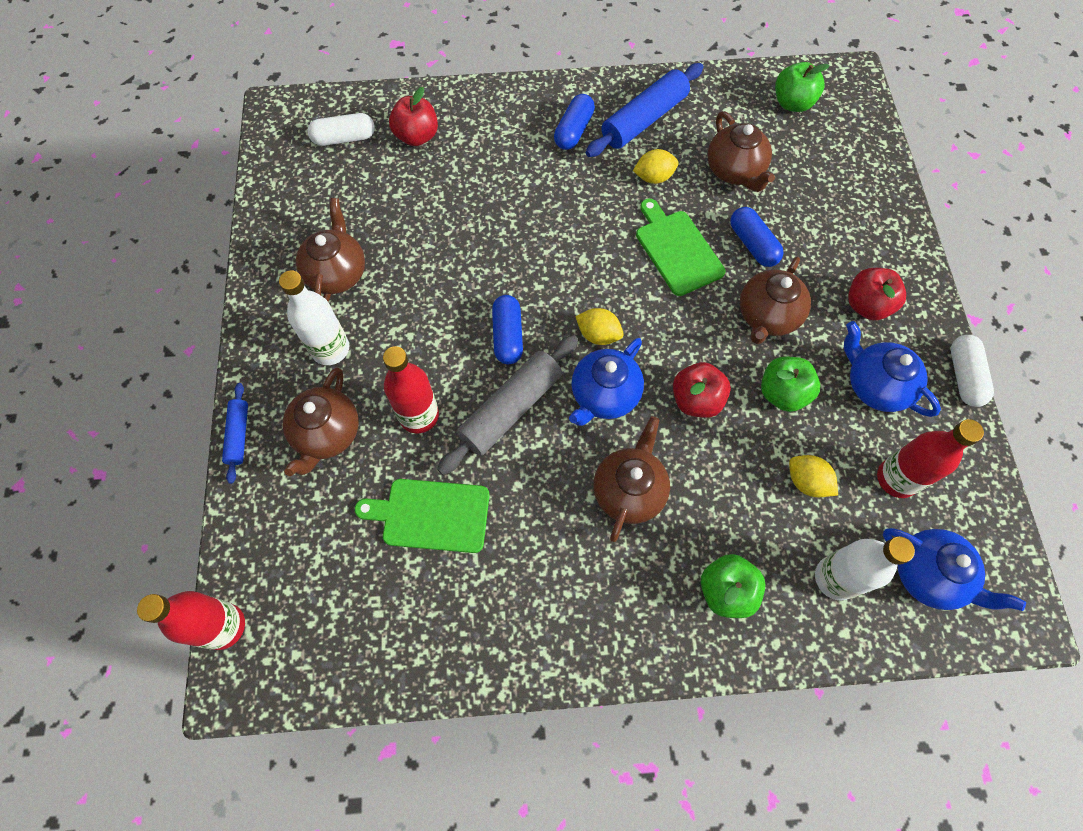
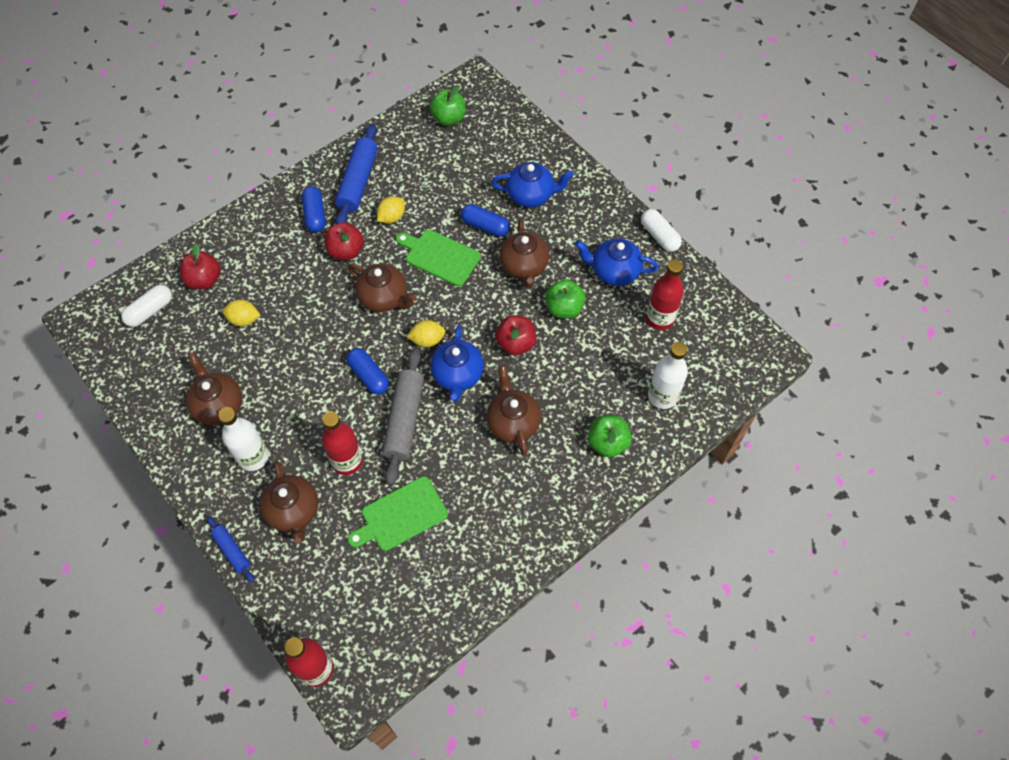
camera: 35 degrees left, 5 degrees down
(735, 171) = (442, 184): brown teapot -> brown teapot (384, 298)
(806, 482) = (611, 352): yellow lemon -> yellow lemon (244, 319)
(866, 305) = (578, 225): red apple -> red apple (346, 251)
(929, 575) = (710, 362): blue teapot -> blue teapot (531, 195)

